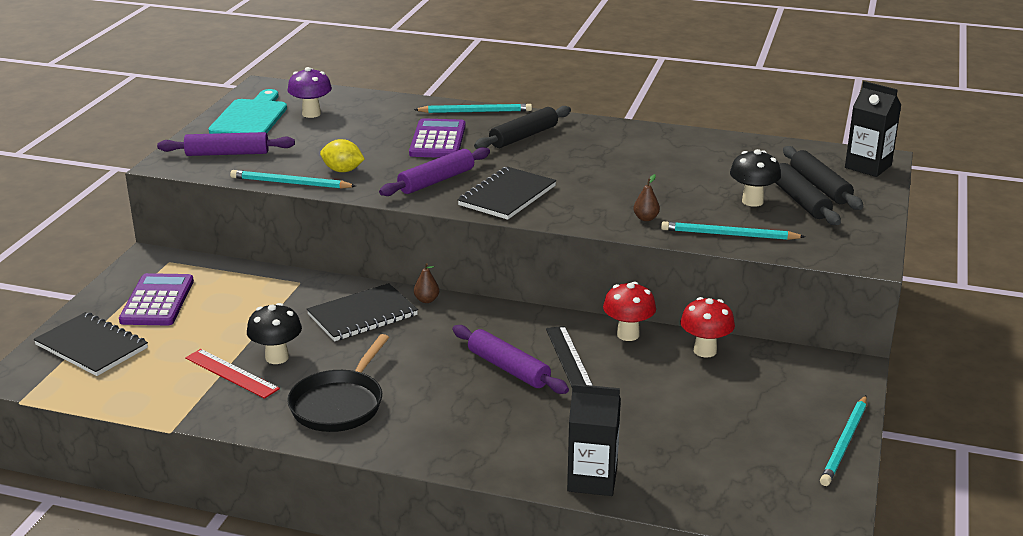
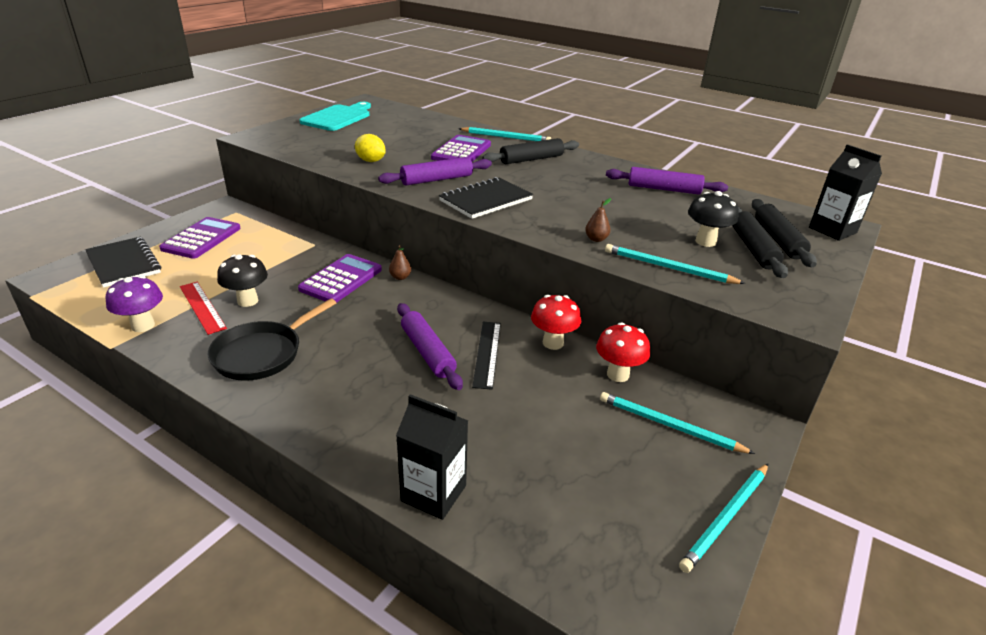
camera: 15 degrees right, 5 degrees up
(227, 153) = (298, 137): purple rolling pin -> purple rolling pin (664, 189)
(290, 183) = (323, 163): turquoise pencil -> turquoise pencil (669, 425)
(311, 114) = (383, 121): purple mushroom -> purple mushroom (143, 325)
(362, 315) = (341, 279): black notebook -> purple calculator

